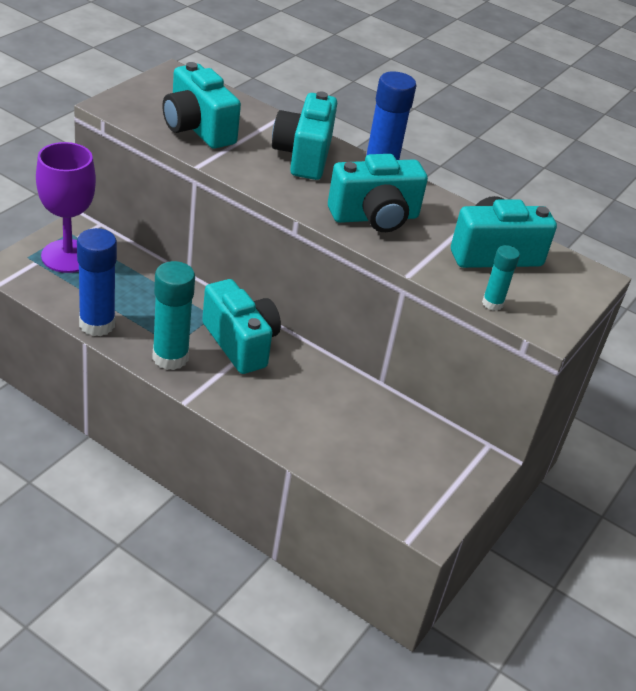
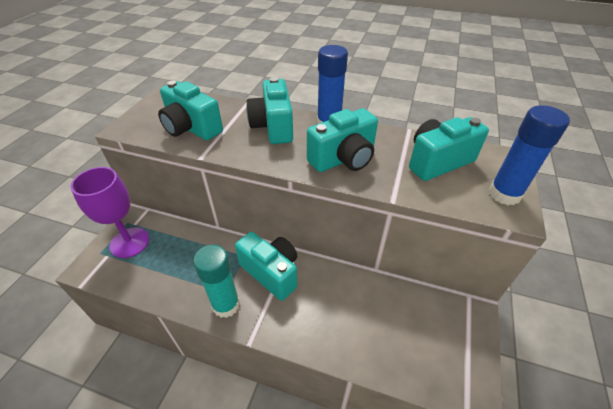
camera: 10 degrees left, 5 degrees up
(97, 324) = (164, 295): blue glue stick -> blue glue stick (504, 194)
(492, 303) = (465, 205): turquoise glue stick -> none

